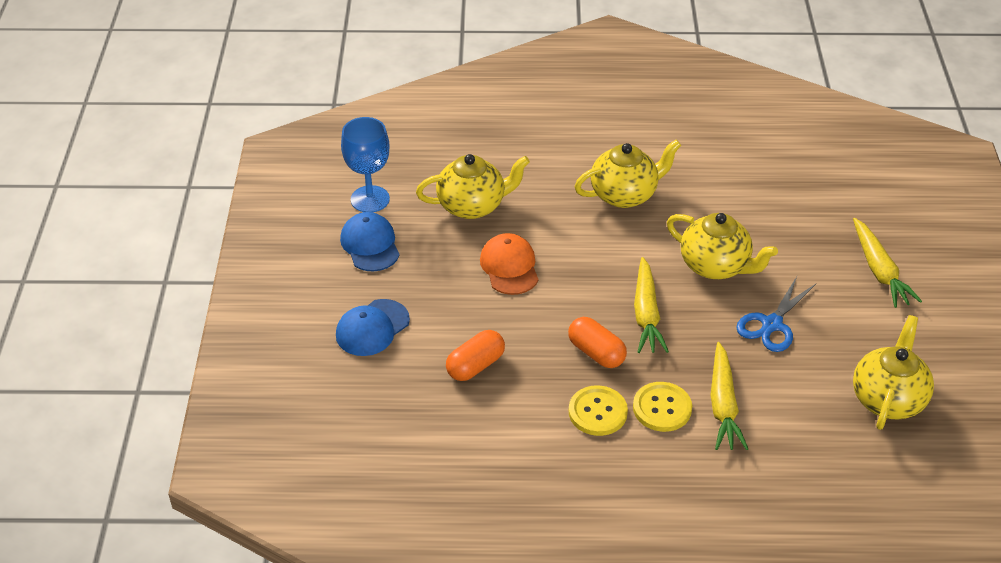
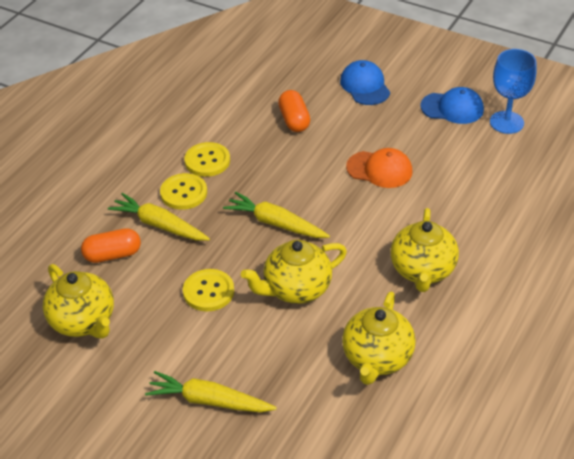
camera: 120 degrees right, 0 degrees up
(473, 205) = (465, 174): yellow teapot -> yellow teapot (377, 359)
(596, 353) = (259, 181): orange capsule -> orange capsule (112, 255)
(771, 324) = (208, 291): blue scissors -> yellow button

